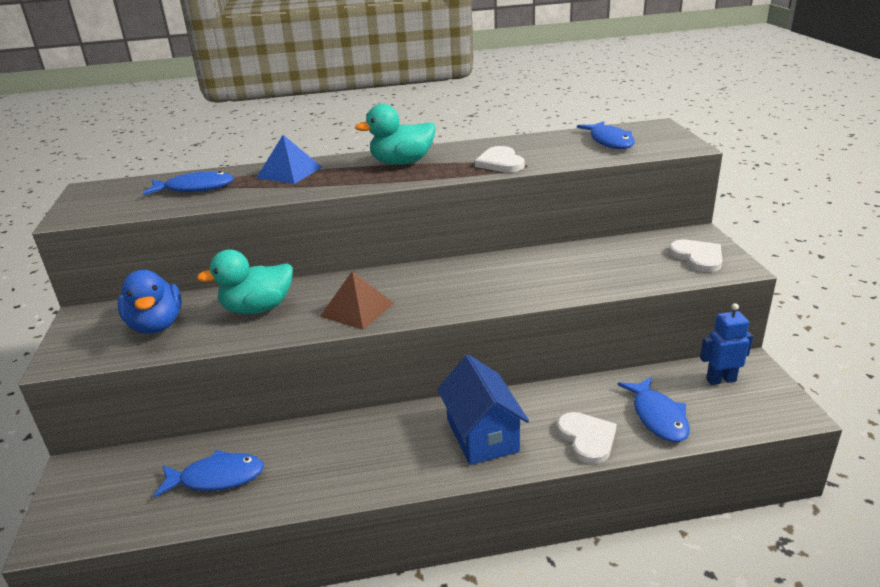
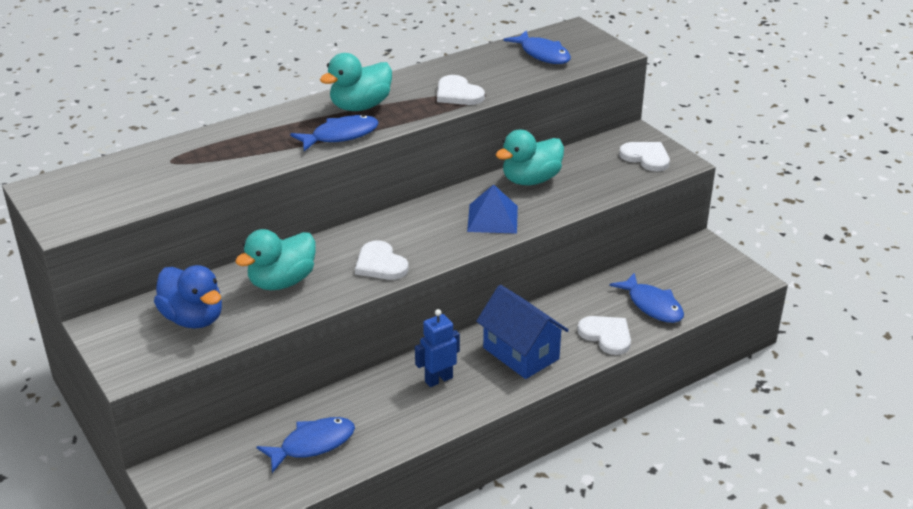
camera: 25 degrees left, 5 degrees up
(195, 188) = (167, 169): blue fish -> blue fish (340, 136)
(289, 172) = (251, 134): blue pyramid -> blue pyramid (492, 218)
(357, 309) = (380, 264): brown pyramid -> white heart
(560, 259) = (531, 180): none -> turquoise duck
(720, 380) = (687, 263): blue robot -> blue robot (438, 379)

